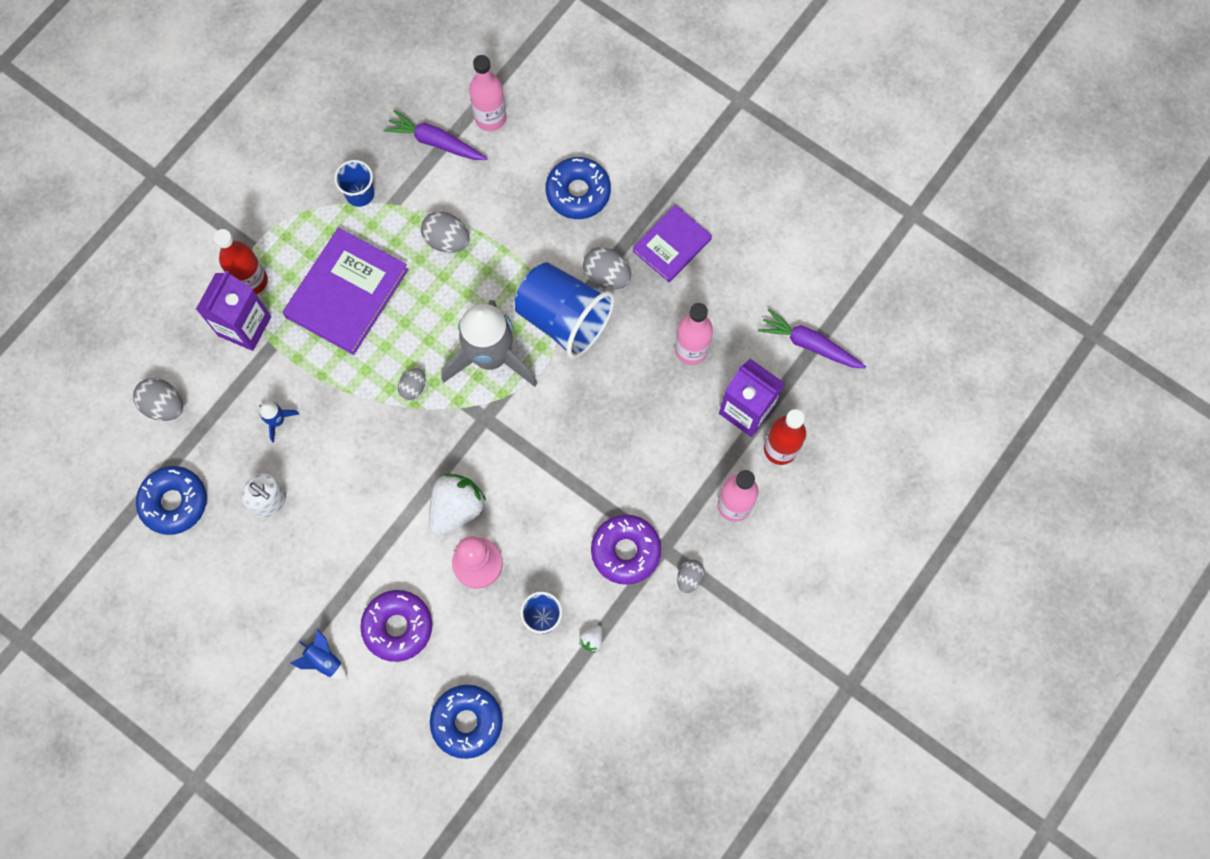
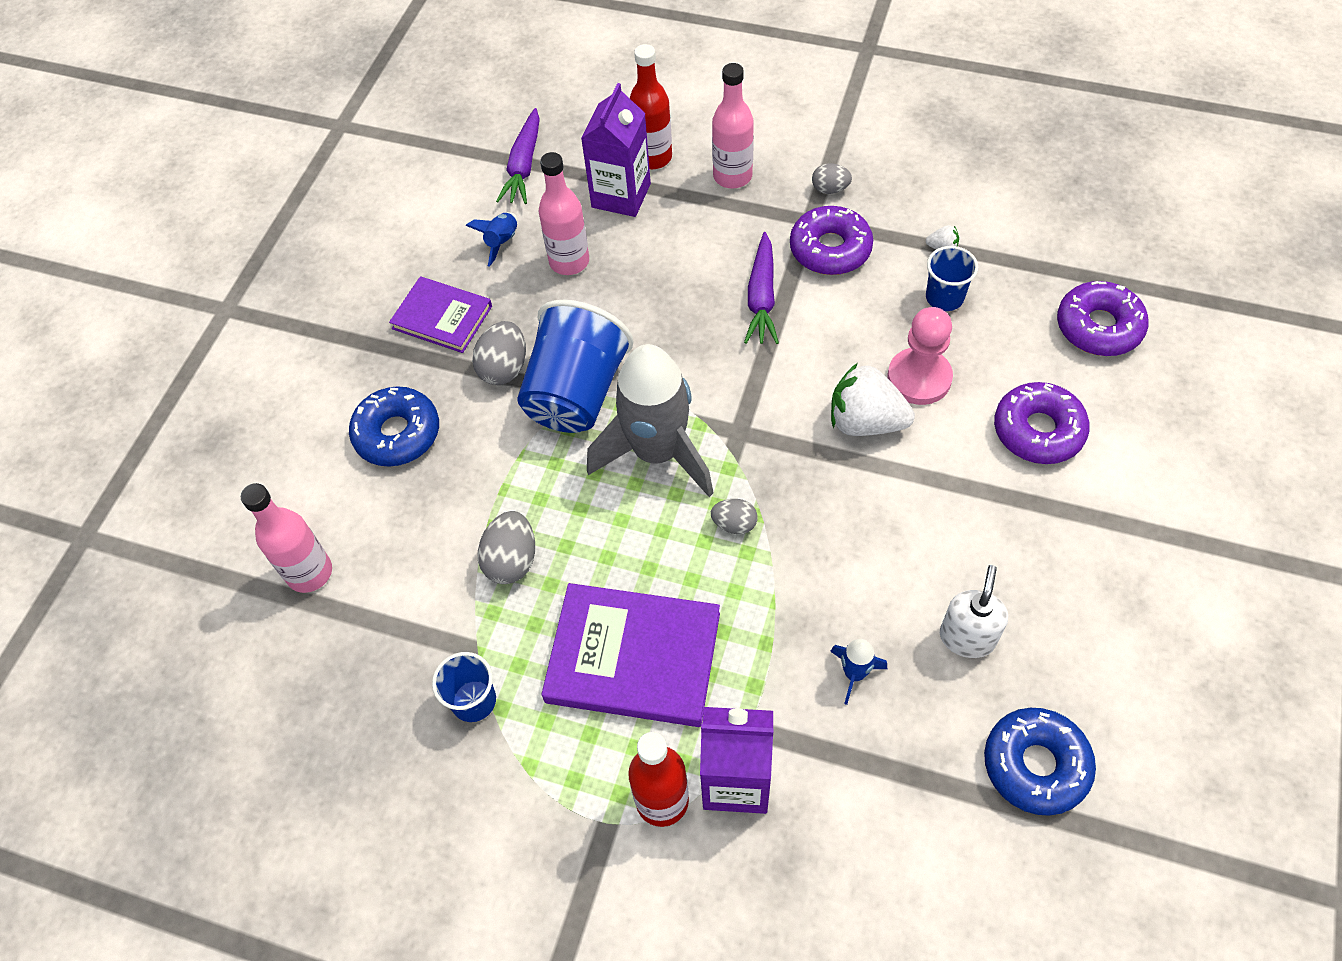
camera: 105 degrees left, 15 degrees down
(164, 405) = (905, 846): grey egg -> none
(324, 660) = (1124, 493): blue rocket -> blue rocket (502, 242)
(435, 142) = (364, 629): purple carrot -> purple carrot (762, 298)
(467, 722) = (1098, 327): blue donut -> purple donut

